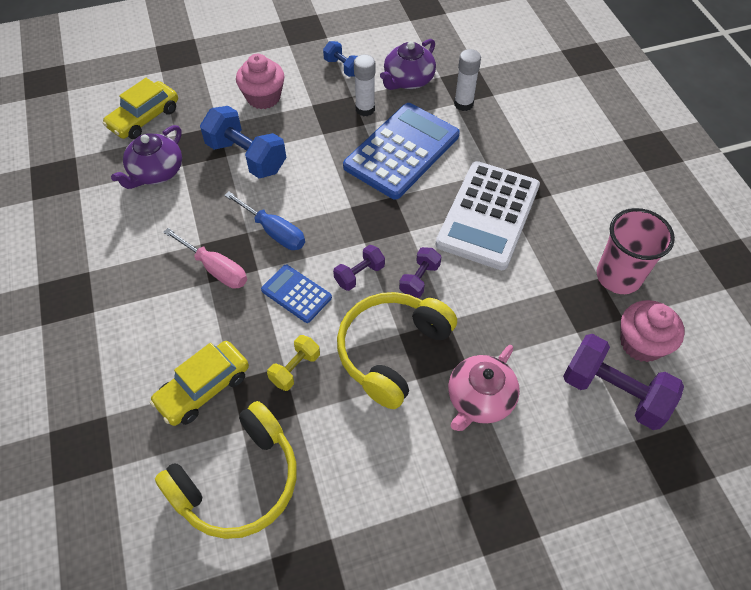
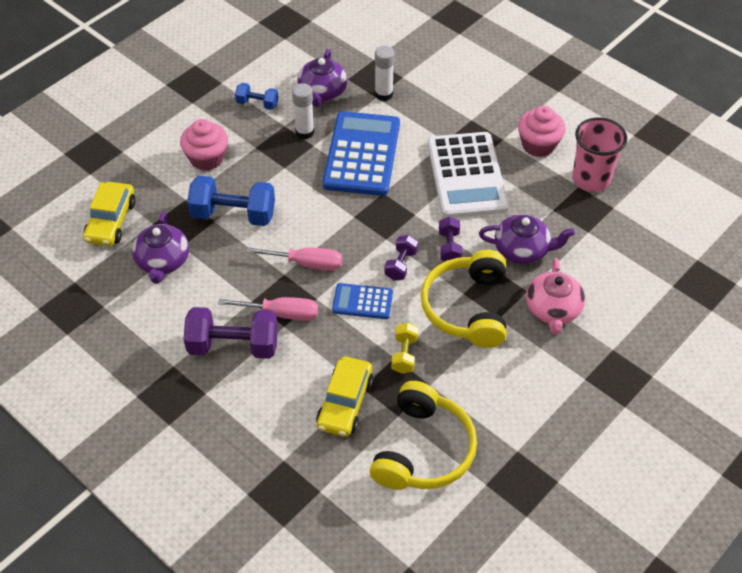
camera: 30 degrees left, 5 degrees down
(274, 231) = (306, 263): blue screwdriver -> pink screwdriver
(492, 318) = (522, 250): none -> purple teapot
(614, 392) = (639, 261): purple dumbbell -> purple dumbbell (233, 346)
(641, 343) = (636, 219): pink cupcake -> pink cupcake (538, 145)

